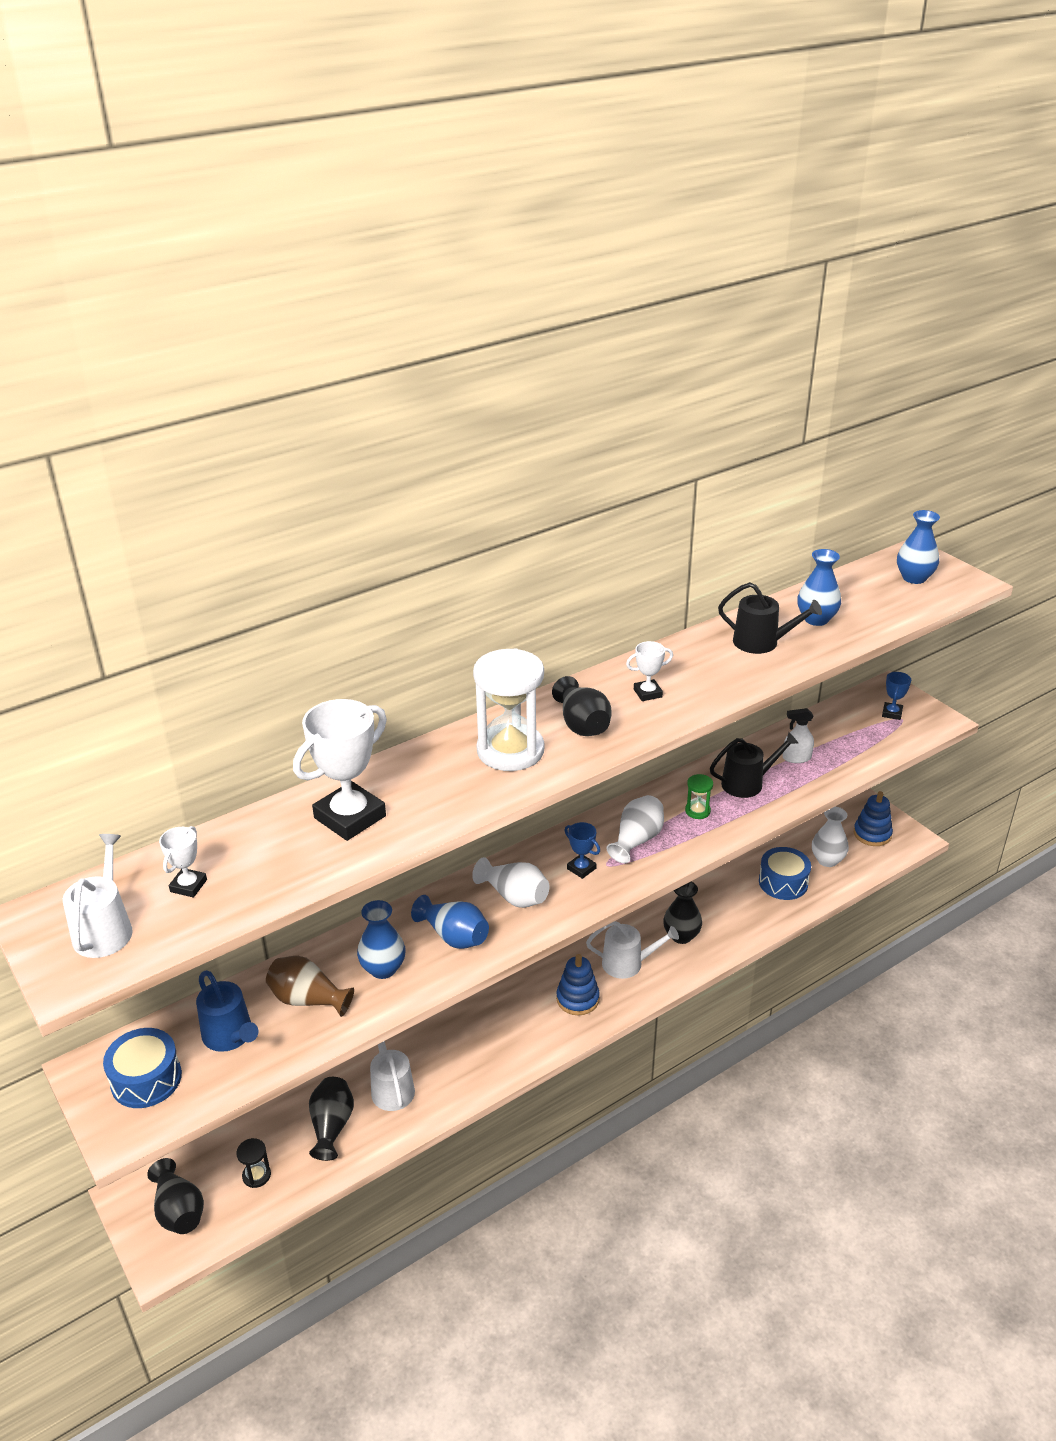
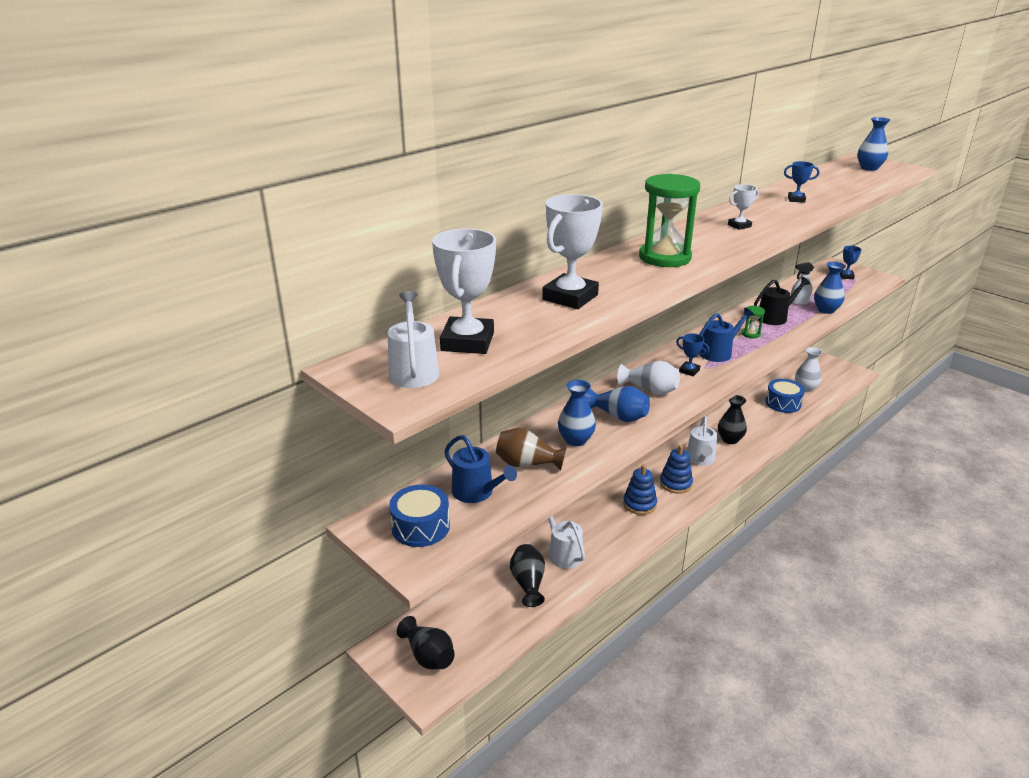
camera: 10 degrees left, 5 degrees down
(188, 886) = (467, 342): white trophy -> white trophy, size x2.04
(256, 1175) = (482, 623): black hourglass -> none
(510, 751) = (664, 257): white hourglass -> green hourglass
(582, 725) = (706, 242): black vase -> none
(627, 963) = (700, 459): white watering can -> white watering can turned 105 degrees clockwise
(637, 840) = (718, 352): white vase -> blue watering can
(761, 642) = (796, 199): black watering can -> blue trophy
(816, 619) = (823, 188): blue vase -> blue vase (826, 310)
(872, 834) = (827, 372): blue stacking toy -> blue stacking toy (639, 504)

